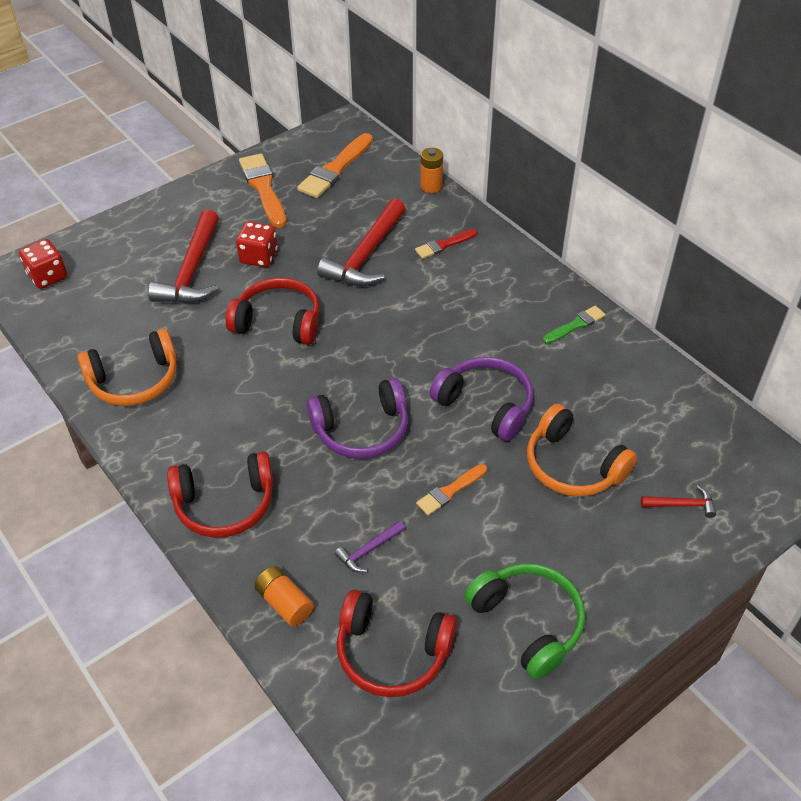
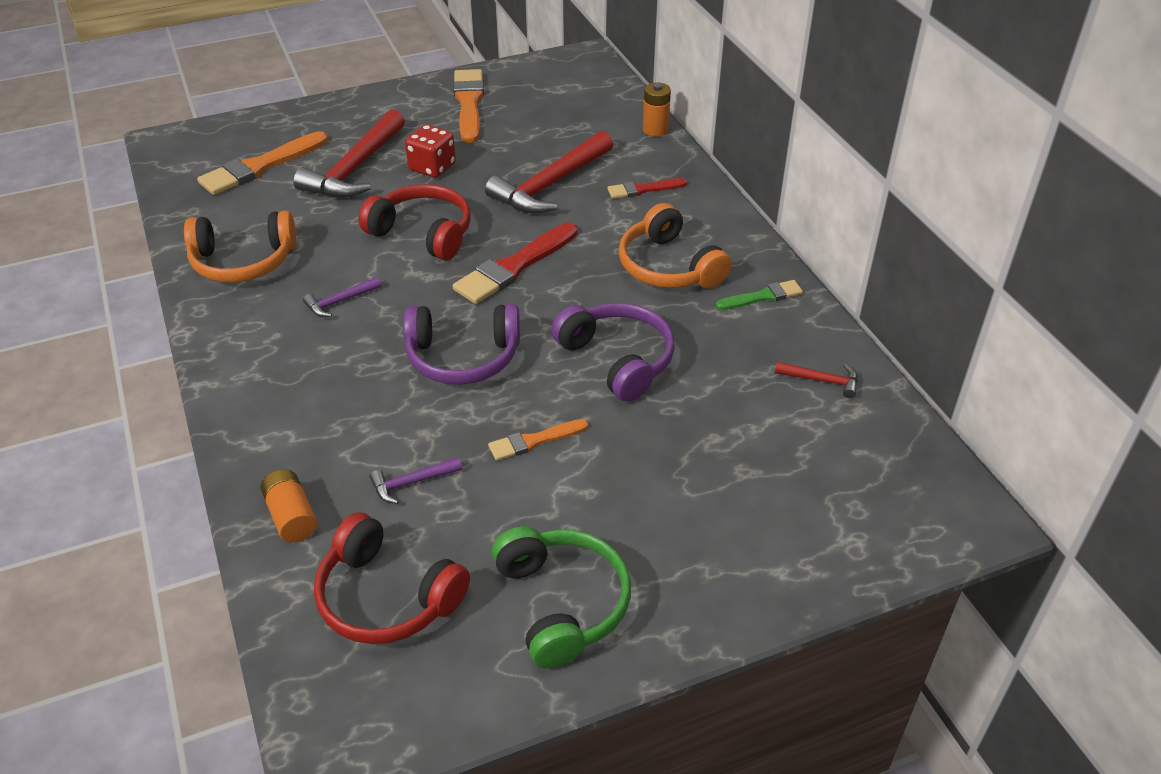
camera: 15 degrees right, 5 degrees down
(48, 276) = (205, 149): red dice -> none
(225, 504) = (277, 401): red headphones -> none
(236, 401) = (339, 302): none -> purple hammer
(335, 169) = (555, 97): orange brush -> orange brush (260, 166)
(368, 338) = (514, 267): none -> red brush
(573, 465) = (693, 444): orange headphones -> orange headphones (668, 267)
(682, 505) = (812, 515): red hammer -> red hammer (822, 381)

